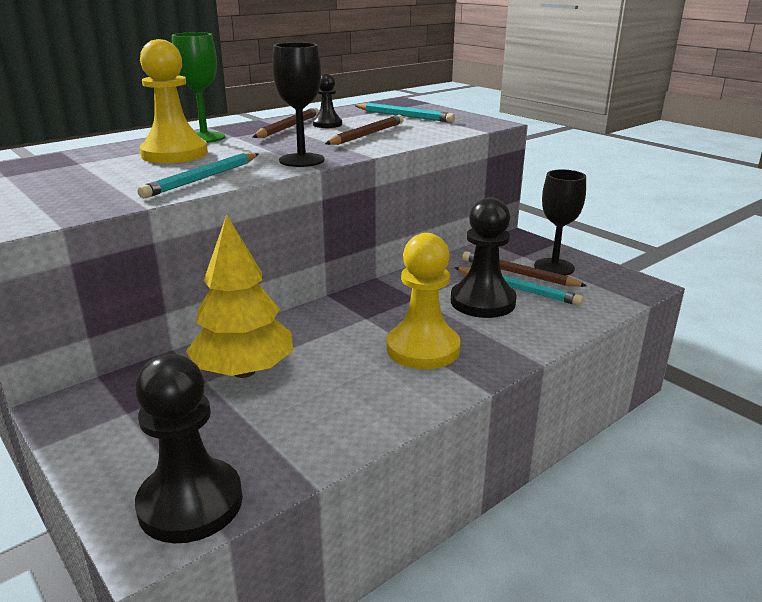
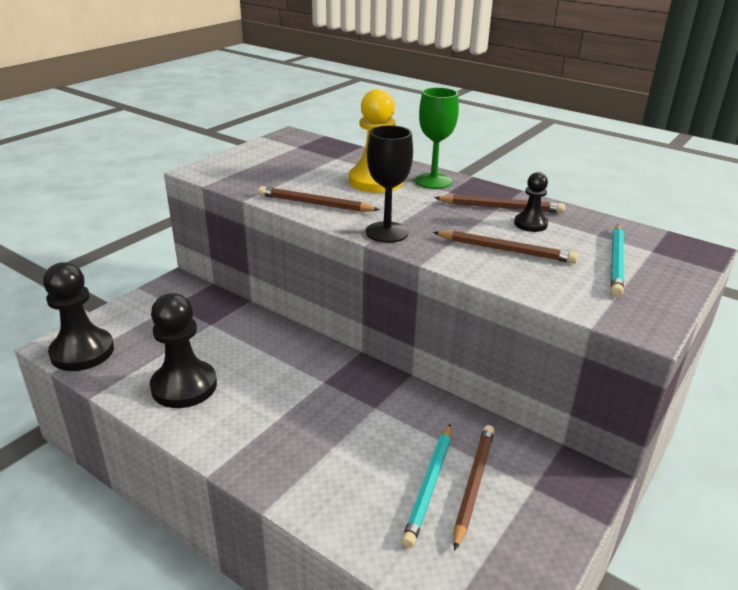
camera: 75 degrees right, 5 degrees up
(202, 178) = (315, 204): turquoise pencil -> brown pencil
(244, 371) = (225, 337): yellow tree -> none
(423, 349) = (275, 424): yellow pawn -> none
(482, 302) = (384, 457): black pawn -> black pawn (184, 386)
(554, 267) = (511, 520): black goblet -> none

